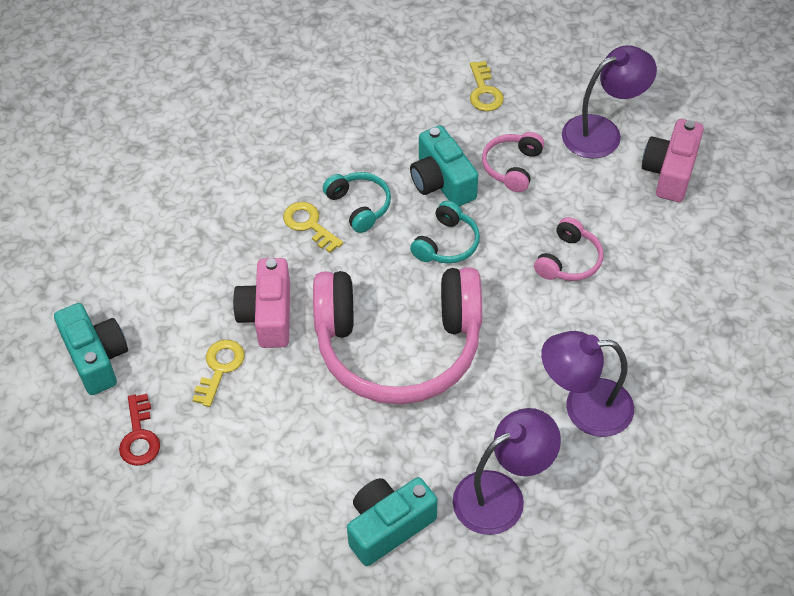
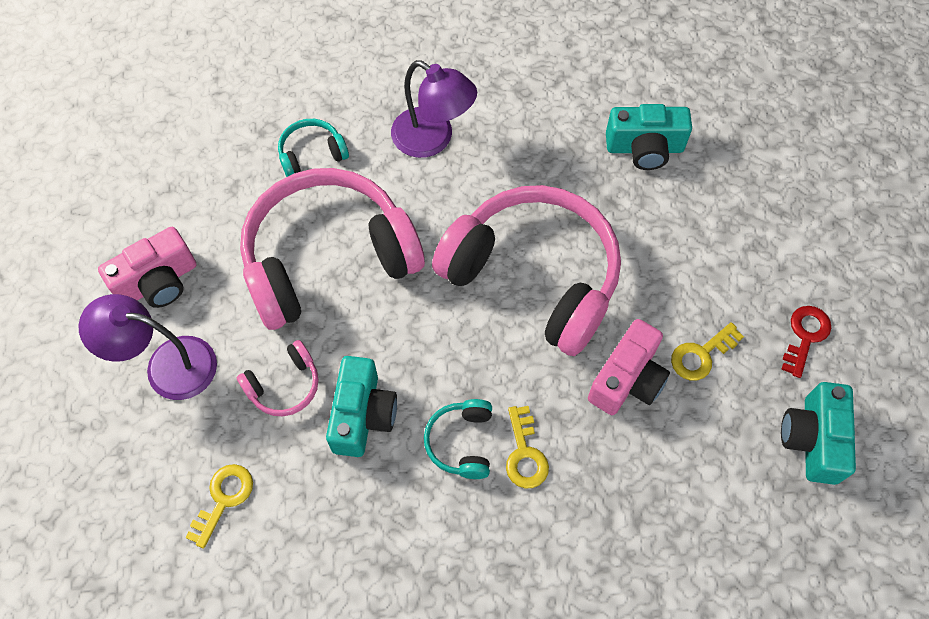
camera: 145 degrees left, 10 degrees up
(446, 243) = (415, 345): turquoise headphones -> turquoise headphones (312, 154)
(501, 495) = (546, 120): purple lamp -> none
(568, 260) = (328, 259): pink headphones -> pink headphones, size x2.40

